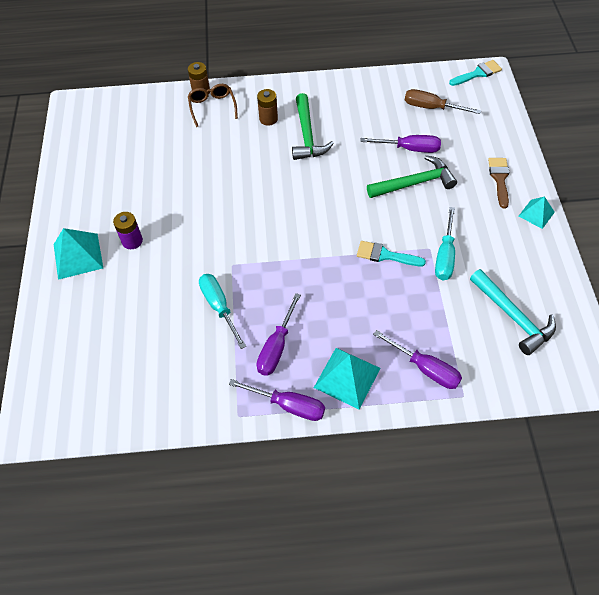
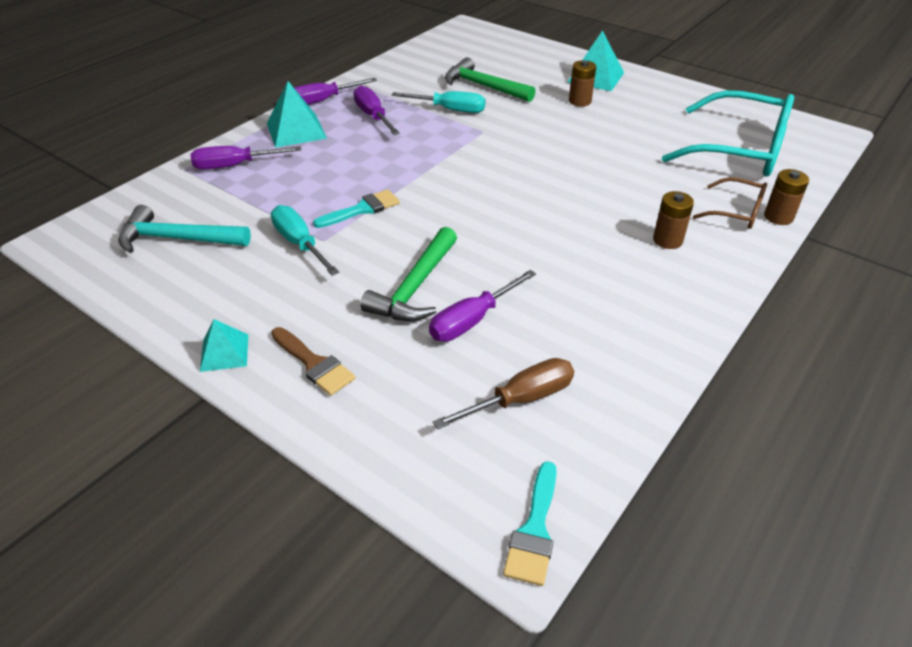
camera: 130 degrees right, 15 degrees down
(132, 241) = (580, 101): purple battery -> brown battery
(134, 132) = (740, 150): none -> turquoise glasses
(307, 135) = (602, 253): green hammer -> green hammer (484, 86)

